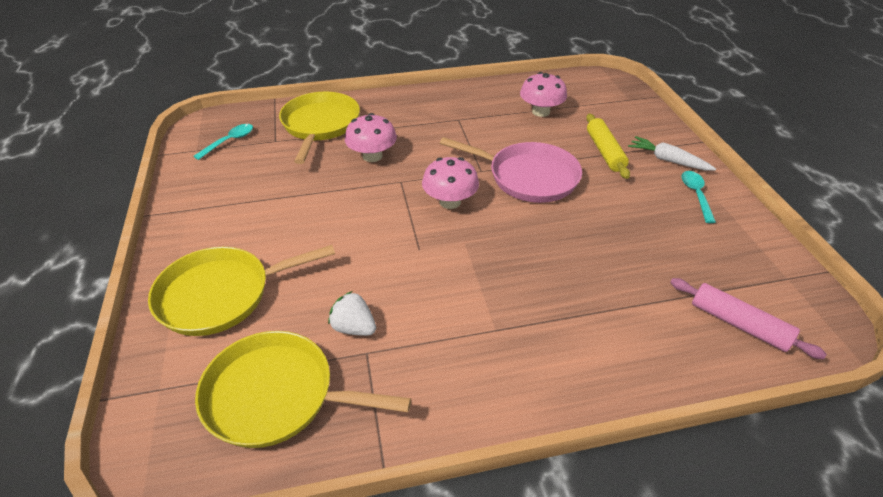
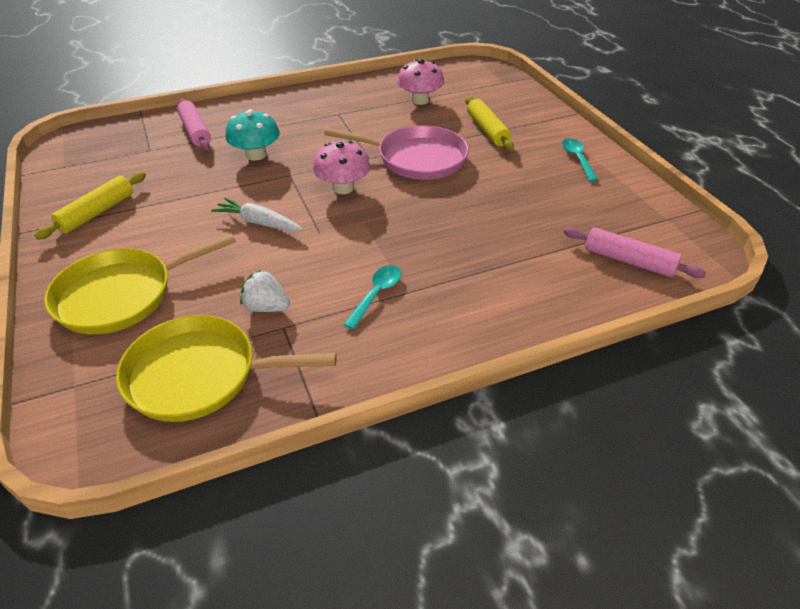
camera: 10 degrees left, 0 degrees up
(216, 202) = (97, 212): none -> yellow rolling pin
(229, 141) = (99, 155): turquoise spoon -> turquoise spoon (376, 294)
(320, 125) = (195, 131): yellow pan -> pink rolling pin
(372, 156) = (256, 155): pink mushroom -> turquoise mushroom
(667, 160) = (547, 132): white carrot -> white carrot (258, 223)

